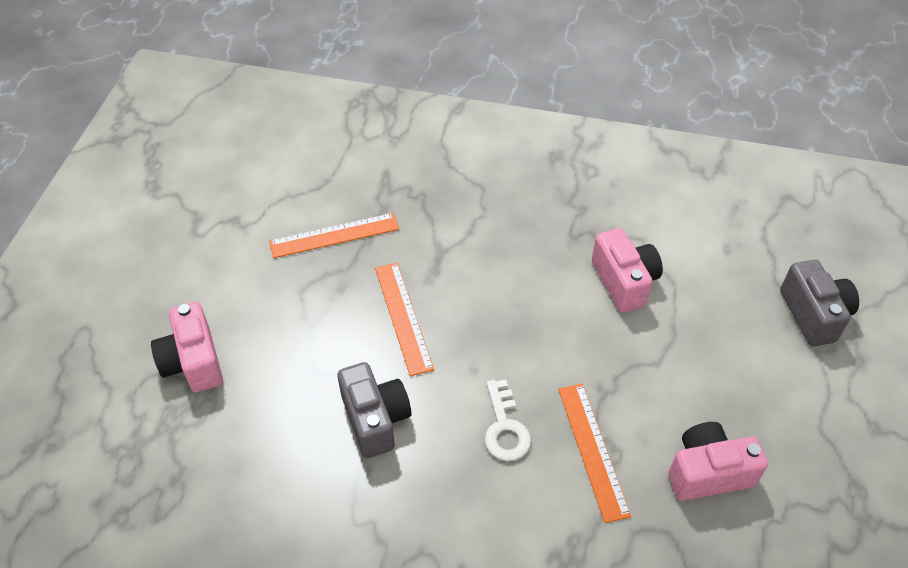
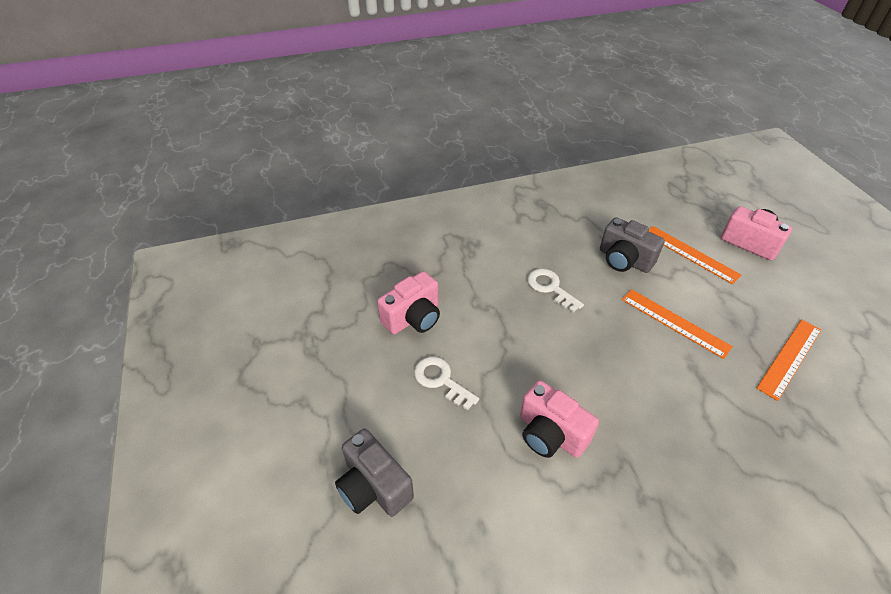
camera: 150 degrees right, 5 degrees down
(593, 450) = (490, 299): orange ruler -> orange ruler (690, 254)
(707, 378) = (441, 380): none -> white key

